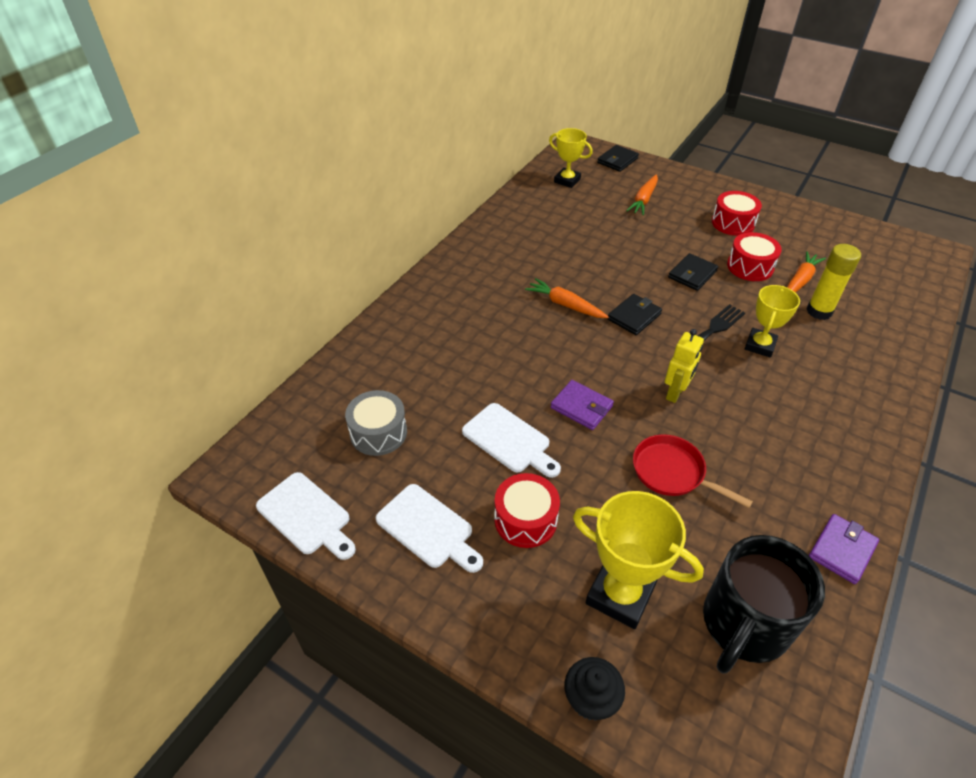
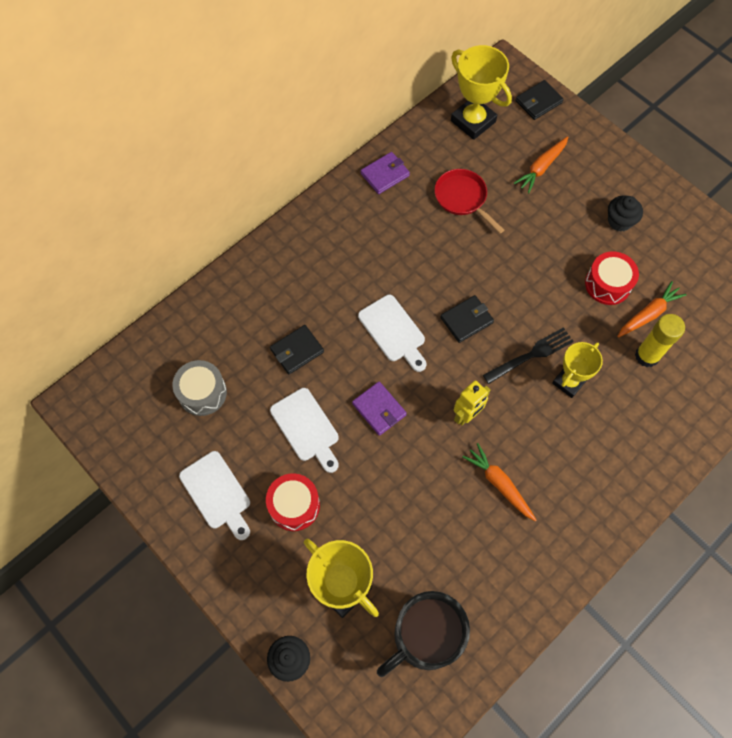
camera: 15 degrees right, 20 degrees up
(307, 516) = (129, 458): white cutting board -> white cutting board (393, 331)
(565, 305) = (408, 290): orange carrot -> orange carrot (499, 484)
(567, 180) = (473, 121): yellow trophy -> yellow trophy, size x1.52
(672, 472) = (429, 493): red pan -> red pan (462, 198)
(692, 274) = (545, 281): black wallet -> black wallet (297, 351)
(733, 223) = (619, 221): red drum -> black cupcake
(842, 550) = (532, 599): purple wallet -> purple wallet (385, 175)

